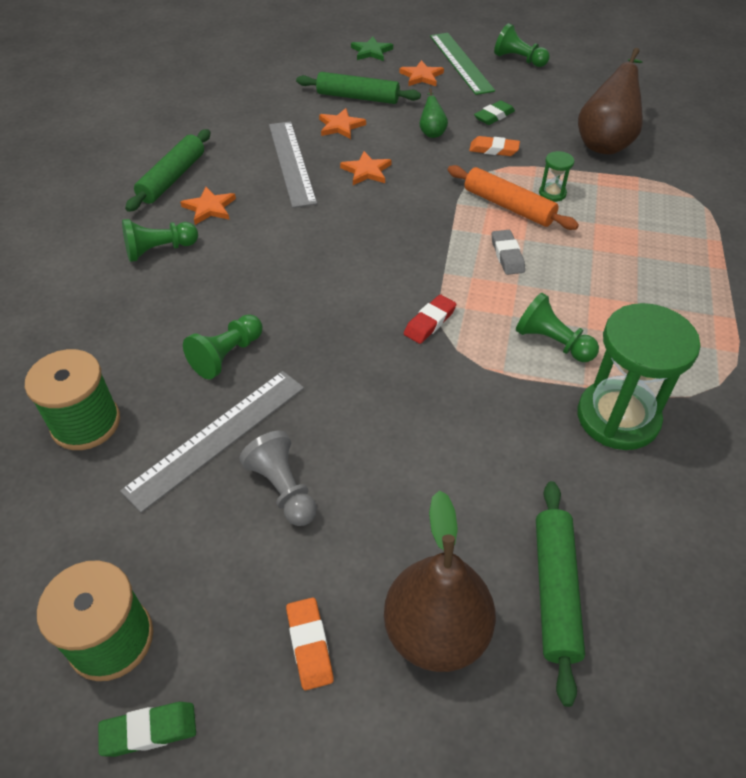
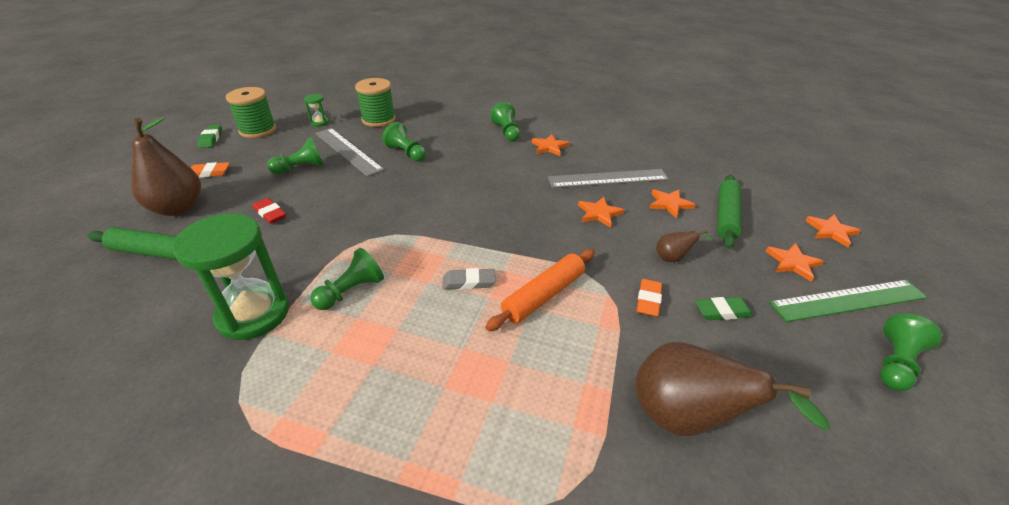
camera: 95 degrees right, 10 degrees down
(172, 178) = (584, 134): green rolling pin -> none
(283, 489) = (301, 168): grey pawn -> green pawn
(371, 51) = (831, 231): green star -> orange star
(429, 322) = (402, 229): red eraser -> red eraser (270, 213)
(432, 132) = (673, 258): green pear -> brown pear
(494, 116) = (722, 312): green eraser -> green eraser turned 60 degrees counterclockwise
(552, 193) = (565, 335): green hourglass -> green hourglass (319, 122)

